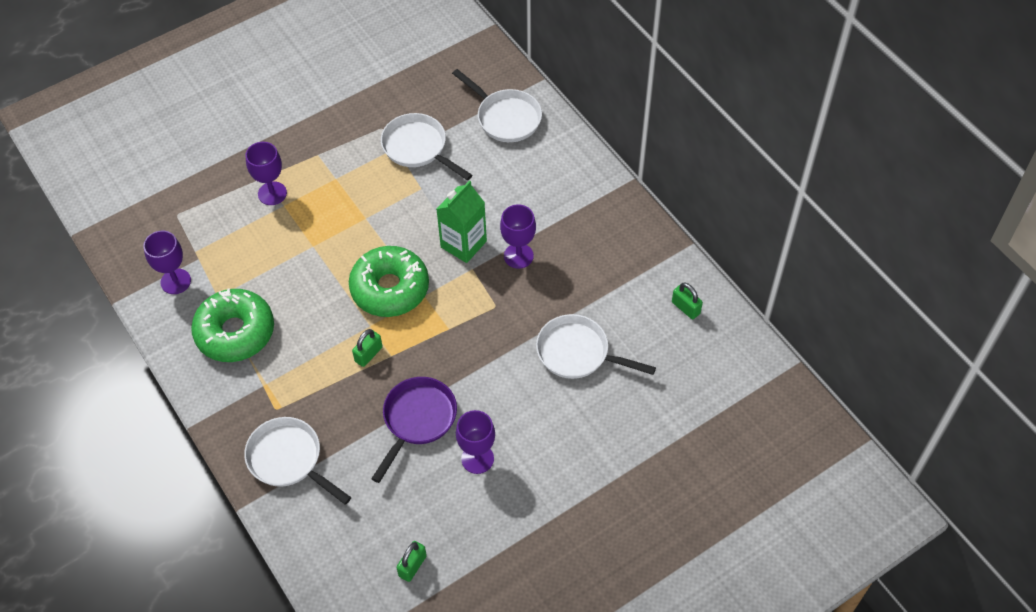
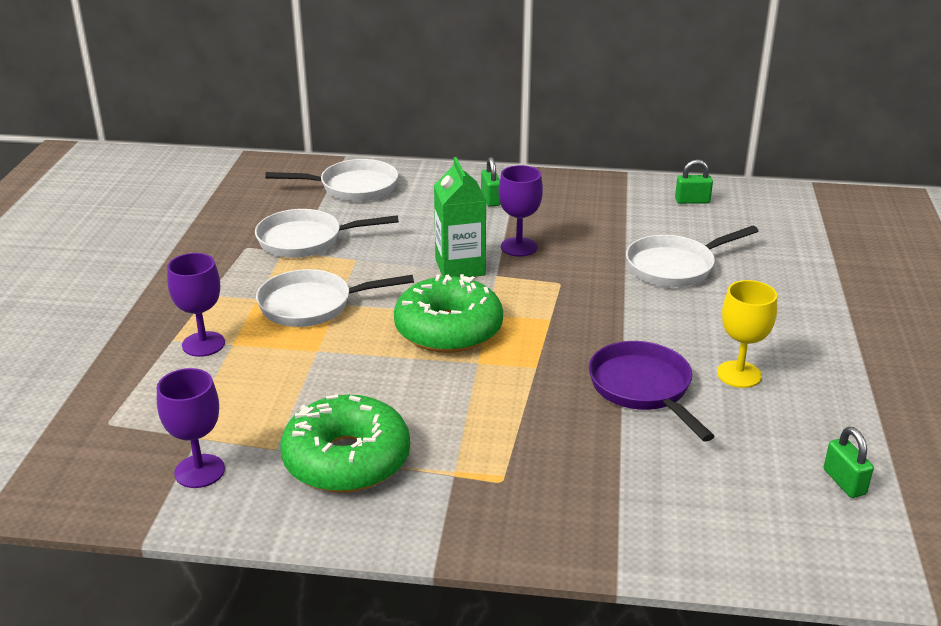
camera: 50 degrees left, 25 degrees down
(288, 459) = (588, 506): white pan -> white pan (312, 305)
(368, 354) = (514, 380): green padlock -> green padlock (491, 199)
(477, 459) = (739, 374): purple goblet -> yellow goblet

